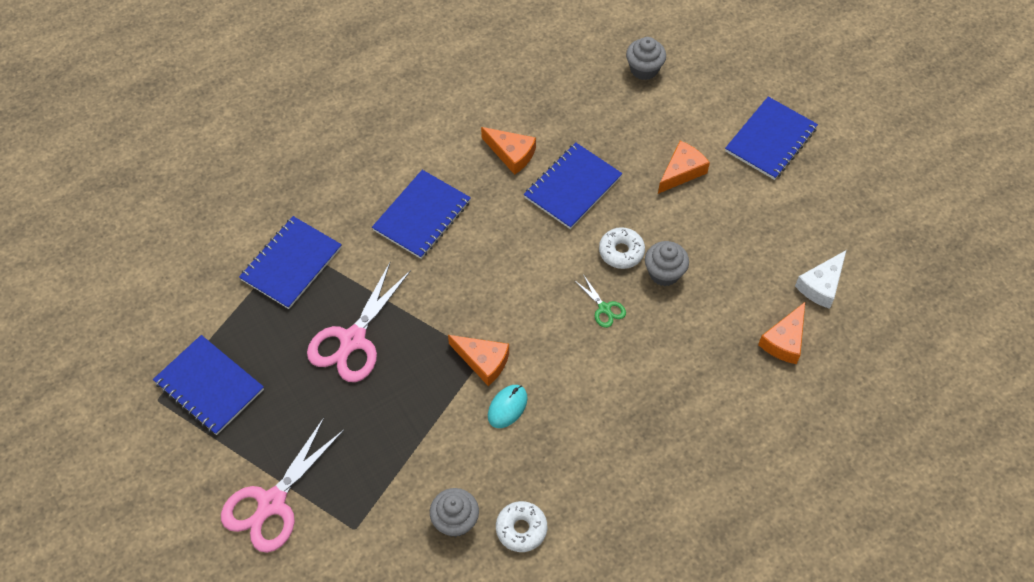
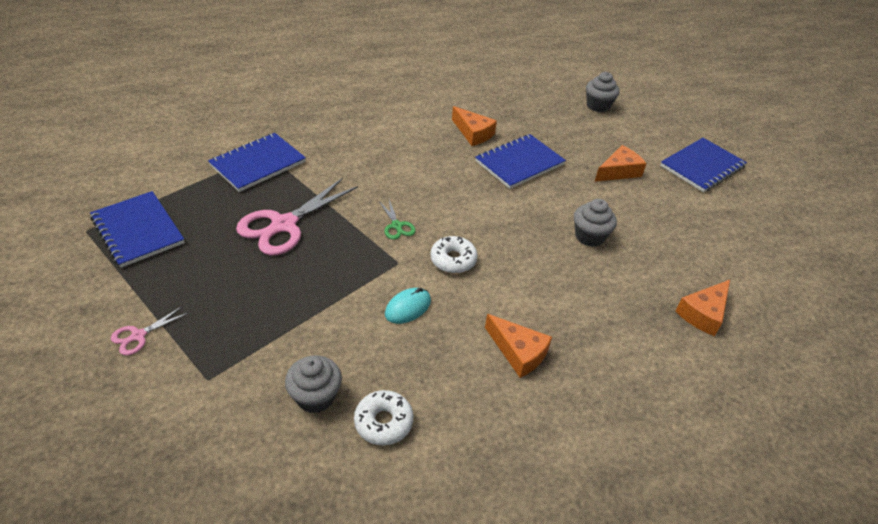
camera: 10 degrees right, 15 degrees down
(272, 503) = (138, 335): pink scissors -> pink scissors, size x0.47
(422, 216) = (383, 156): blue notebook -> none
(483, 361) = (397, 266): orange cheese -> orange cheese (518, 352)
(604, 308) = (526, 250): green scissors -> green scissors (396, 226)
(621, 252) = (552, 213): white donut -> white donut (453, 260)
(821, 285) = (744, 277): white cheese -> none

